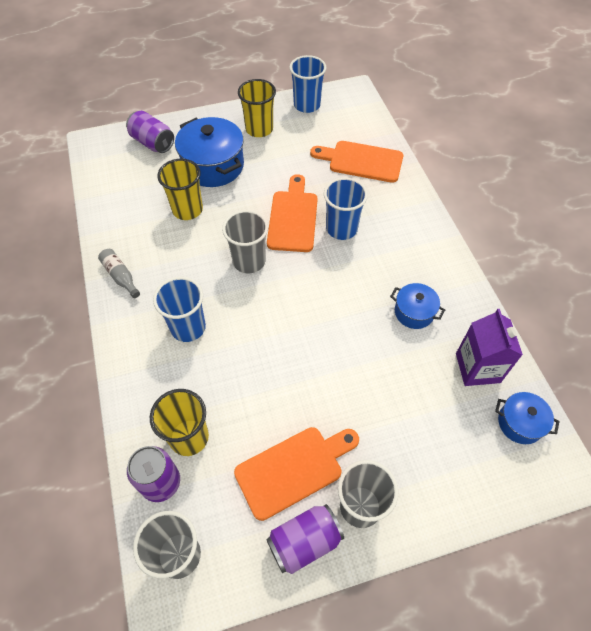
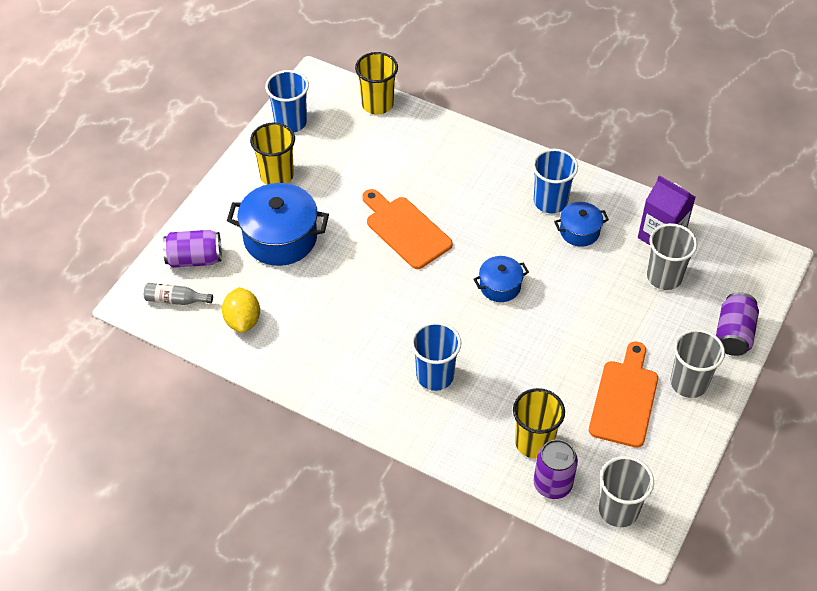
camera: 45 degrees left, 5 degrees down
(120, 276) = (328, 385): grey bottle -> grey bottle (175, 300)
(129, 197) = (243, 320): none -> yellow lemon
(187, 209) = (309, 291): yellow cup -> yellow cup (377, 104)
(249, 261) = (415, 291): grey cup -> grey cup (664, 277)
(304, 542) = (681, 432): purple can -> purple can (733, 334)
(341, 229) = (454, 209): blue cup -> blue cup (550, 201)
(361, 161) = (401, 141): orange cutting board -> none
(520, 423) = (723, 250): blue pot -> blue pot (500, 286)

